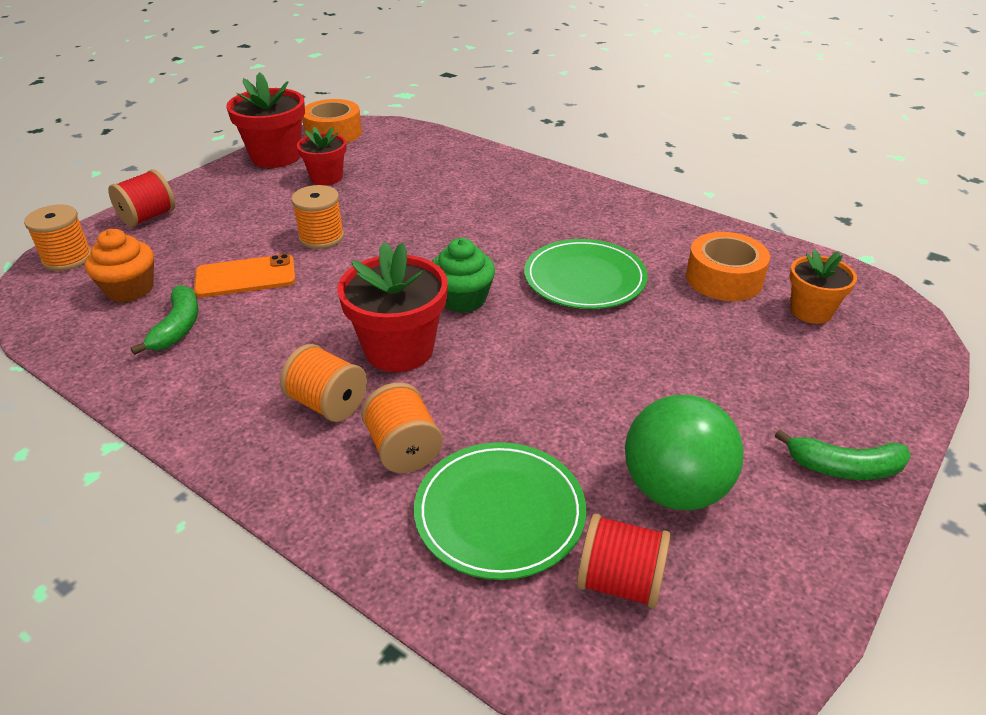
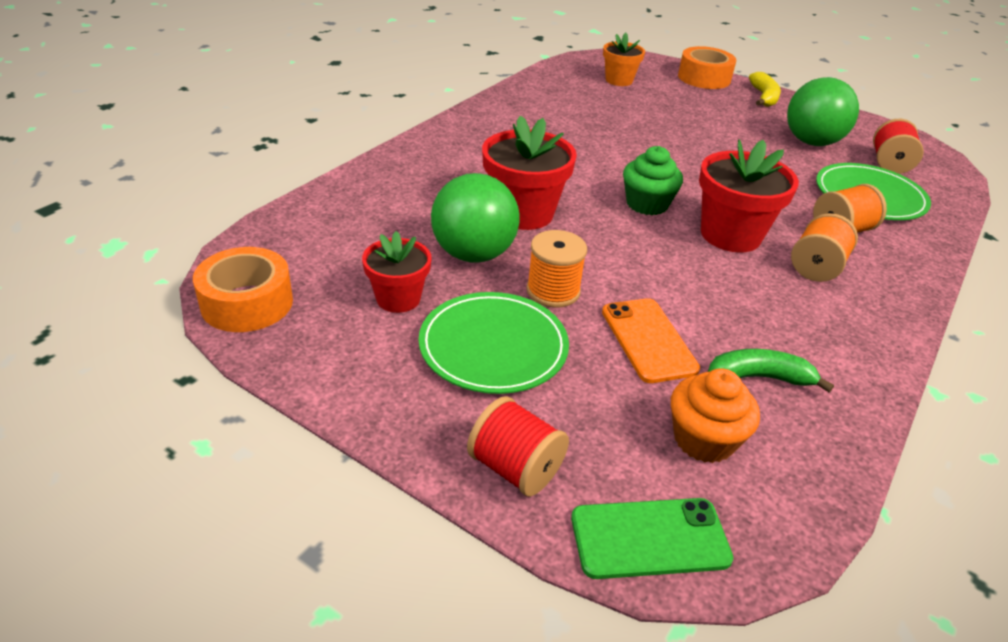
camera: 95 degrees left, 0 degrees up
(67, 258) = (650, 538): orange spool -> green phone
(276, 156) = (319, 354): red flower pot -> red flower pot (523, 213)
(378, 204) = (473, 254): none -> green ball
(585, 278) = (599, 149): green plate -> green plate (493, 346)
(724, 279) = (586, 100): orange tape -> orange tape (704, 78)
(844, 468) = (764, 97): green banana -> yellow banana

